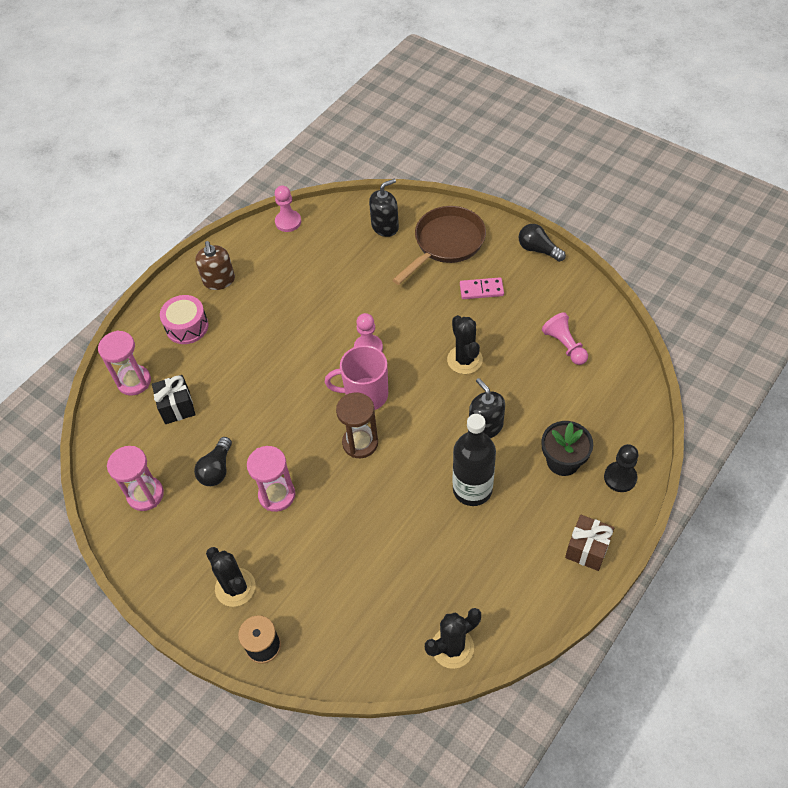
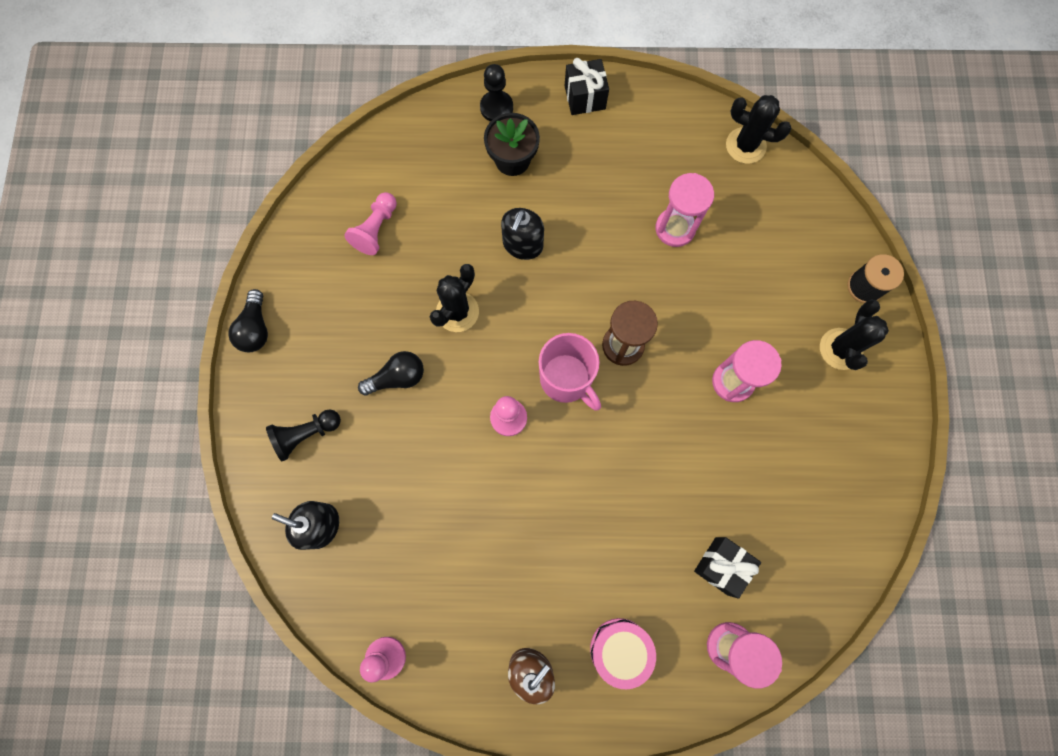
camera: 130 degrees left, 20 degrees up
(145, 494) = (831, 510): pink hourglass -> pink hourglass (675, 228)
(217, 469) = (753, 461): black light bulb -> black light bulb (397, 377)
(446, 243) = (306, 434): brown pan -> black pawn
(472, 489) = (596, 216): black bottle -> none
(481, 290) = (352, 352): pink domino -> none
(587, 549) = (585, 97): brown gift -> black gift

